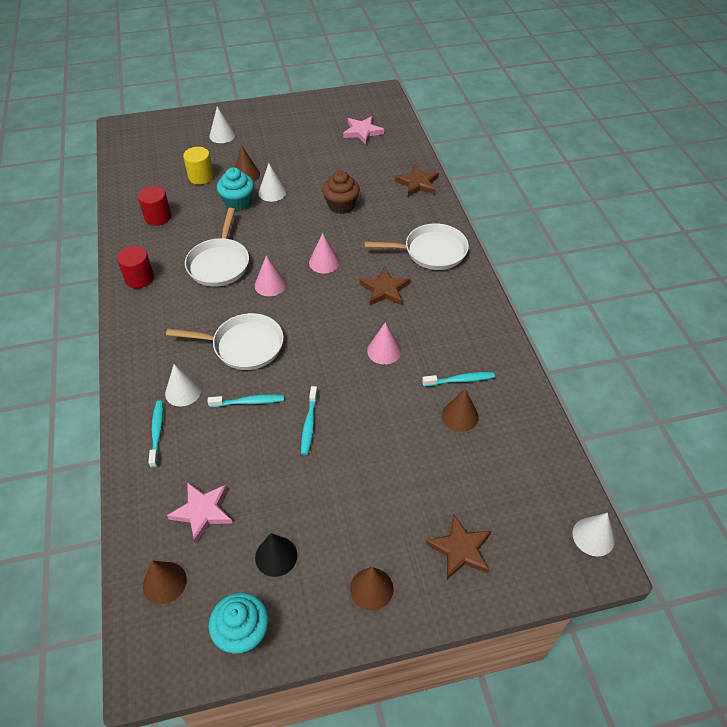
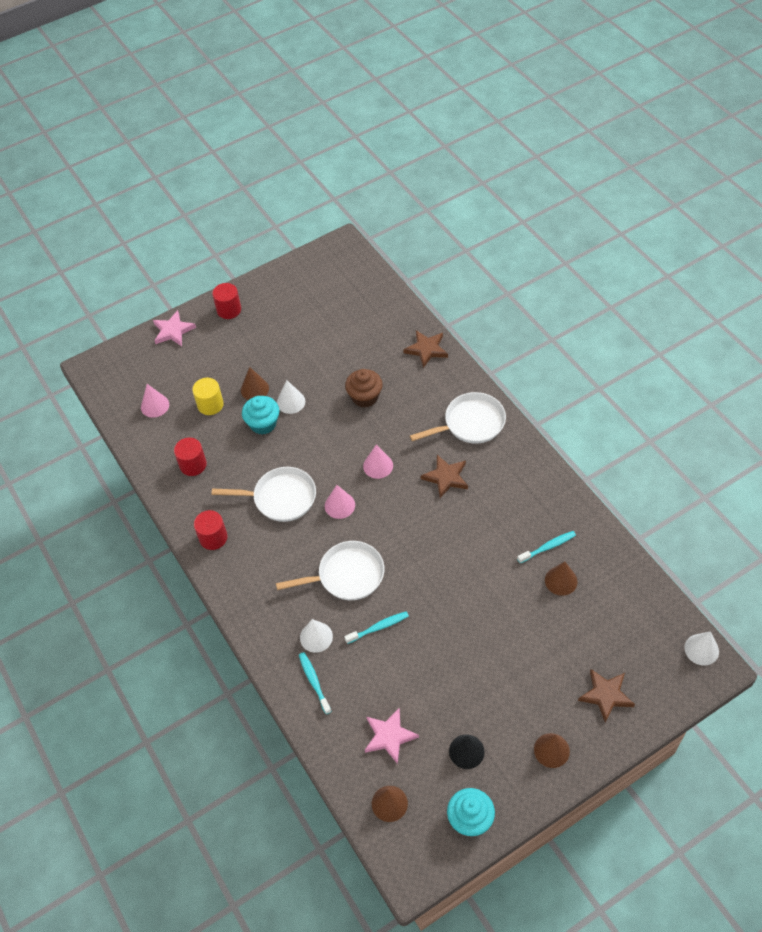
camera: 15 degrees left, 5 degrees up
(219, 263) = (281, 498): white pan -> white pan turned 75 degrees counterclockwise
(222, 135) = (205, 347): white cone -> none
(258, 114) = (229, 310): none -> red cylinder
(309, 424) = (440, 631): turquoise toothbrush -> none
(362, 132) = (345, 302): pink star -> pink star (173, 331)
(384, 351) = (472, 540): pink cone -> pink cone (155, 405)

